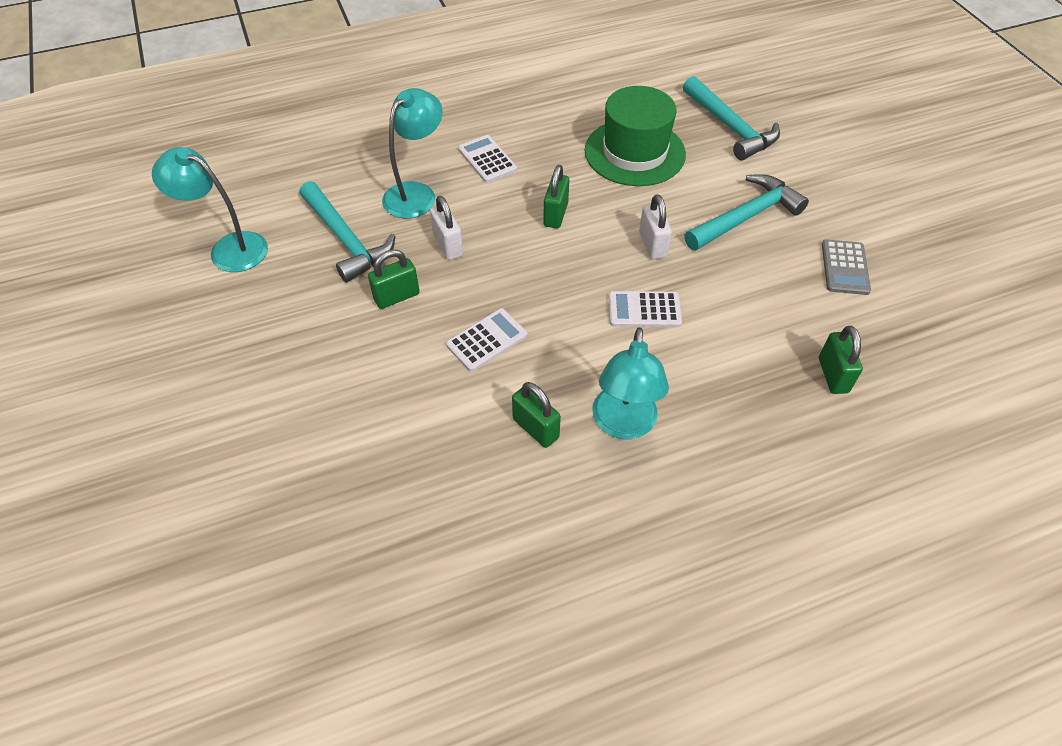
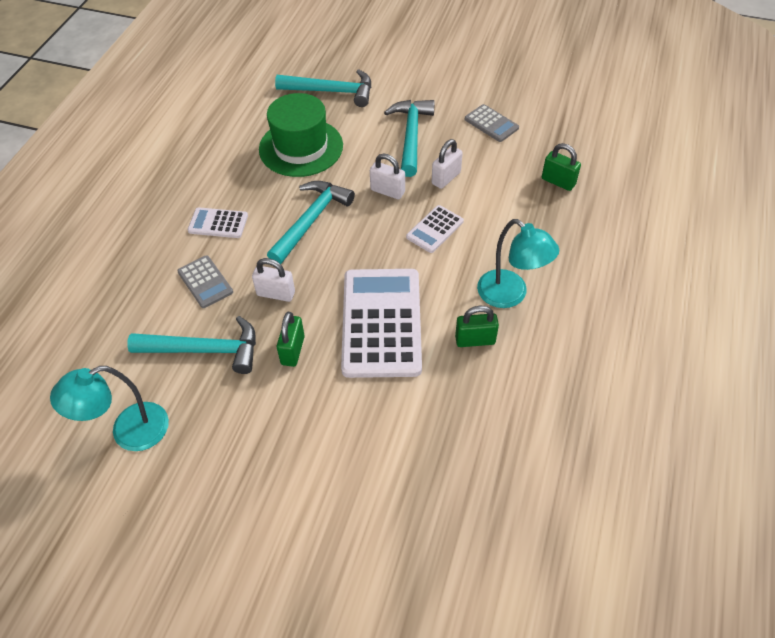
camera: 50 degrees left, 0 degrees up
(416, 193) = (205, 282): turquoise lamp -> grey calculator
(487, 340) = (381, 322): white calculator -> white calculator, size x2.11
(555, 215) = (311, 220): green padlock -> turquoise hammer
(722, 277) = (446, 178): none -> white padlock

